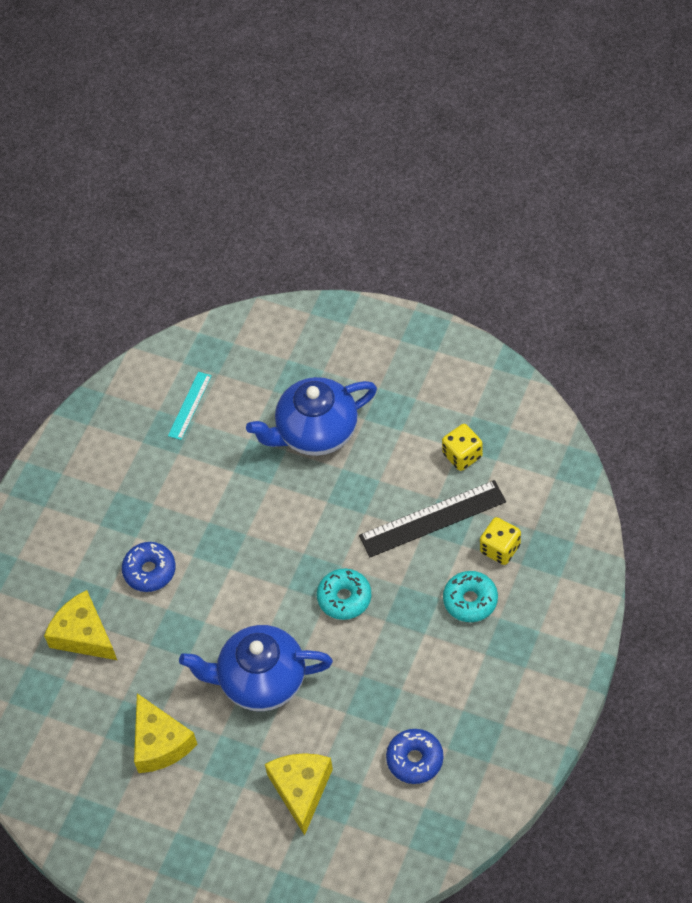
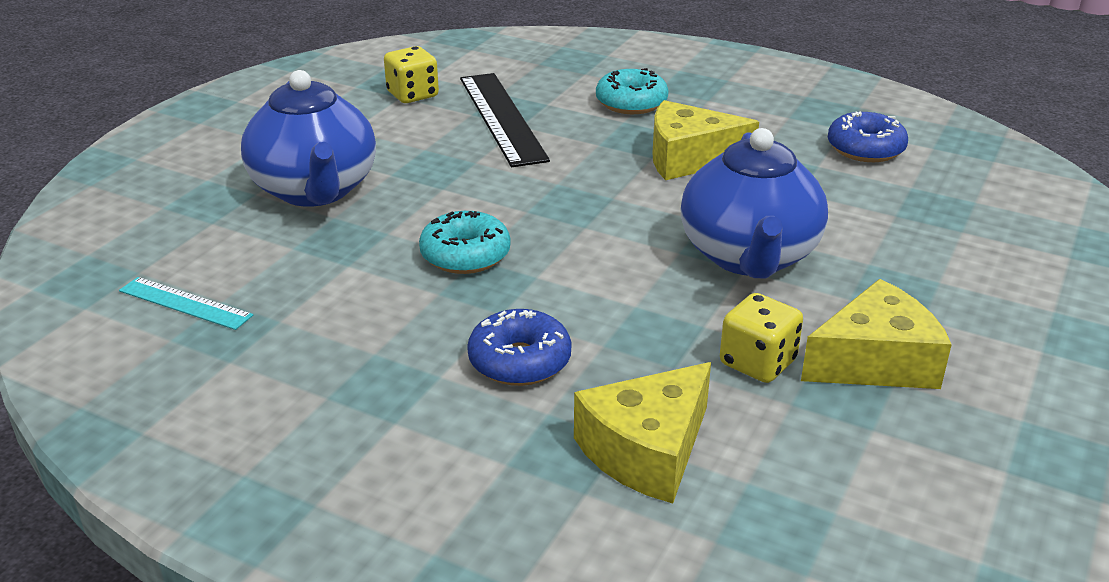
camera: 90 degrees left, 25 degrees down
(301, 789) = (931, 231): yellow cheese -> yellow cheese (689, 158)
(344, 598) = (612, 183): turquoise donut -> turquoise donut (465, 255)
(500, 549) = (560, 82): yellow dice -> yellow dice (757, 363)

